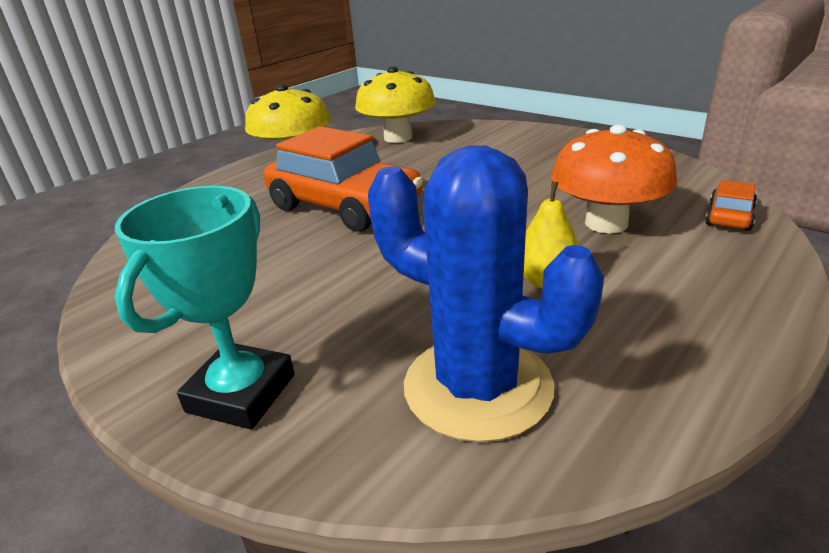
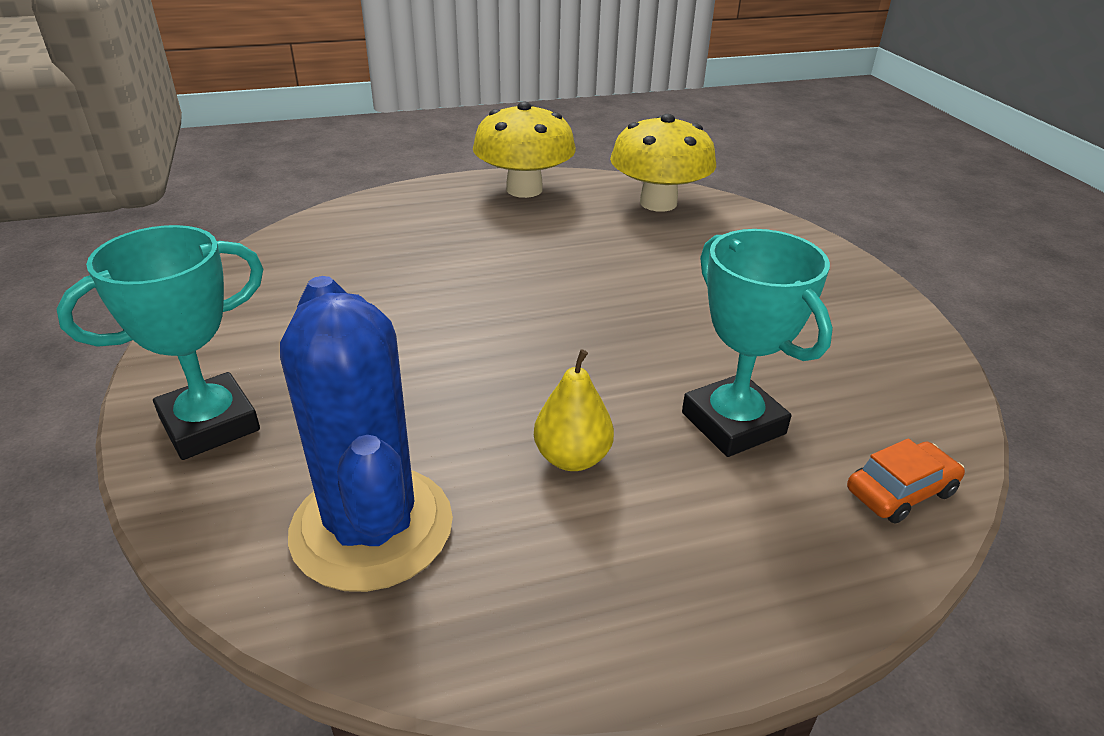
camera: 30 degrees right, 5 degrees up
(344, 206) = (500, 271): orange car -> none
(606, 223) = (733, 423): orange mushroom -> turquoise trophy

